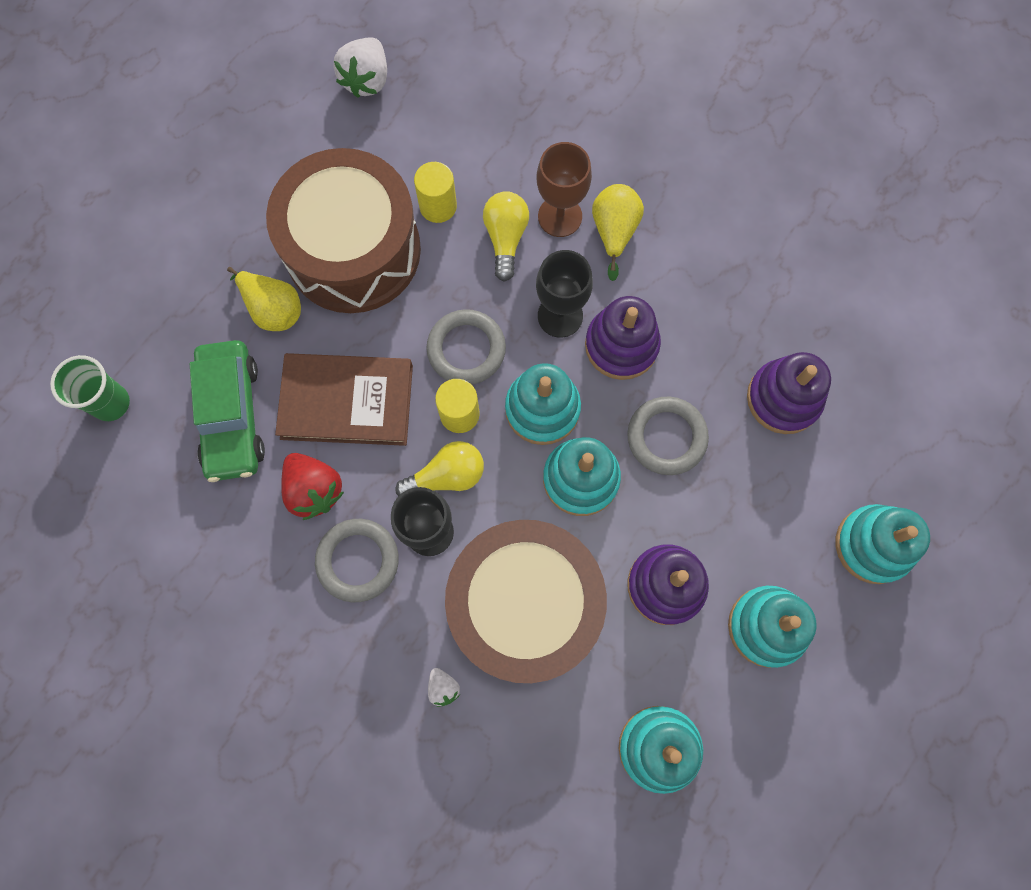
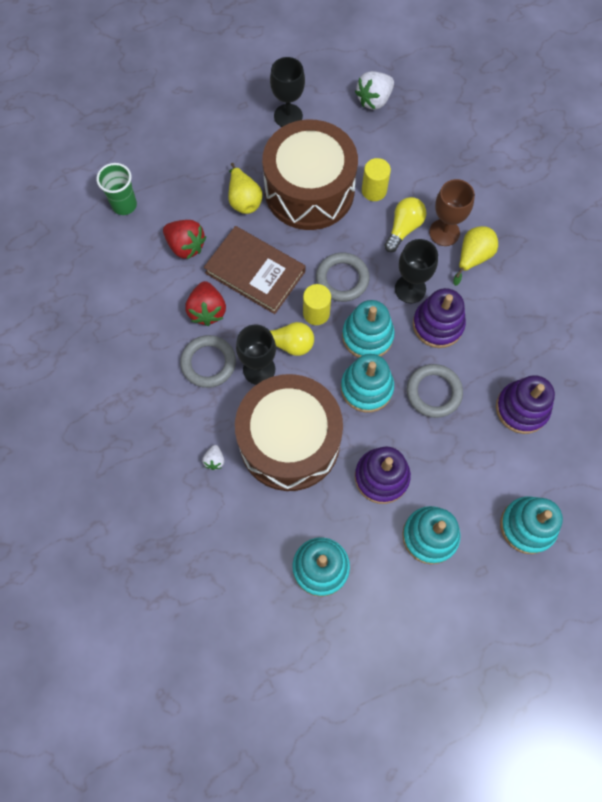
camera: 30 degrees right, 5 degrees down
(232, 416) = (186, 246): green car -> red strawberry
(264, 160) = (288, 116): none -> black goblet

